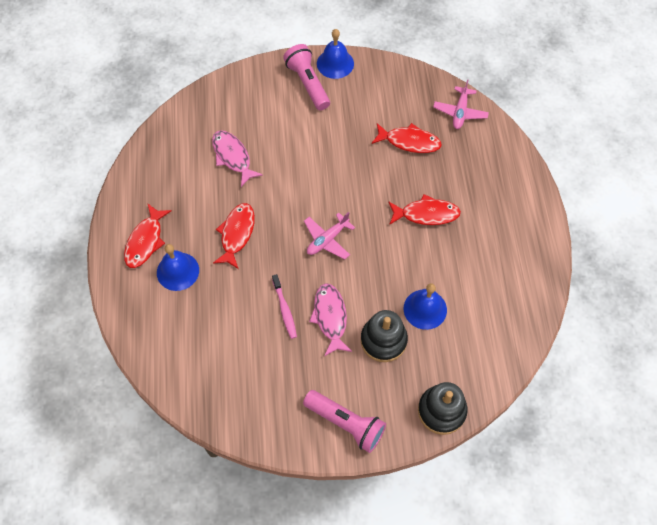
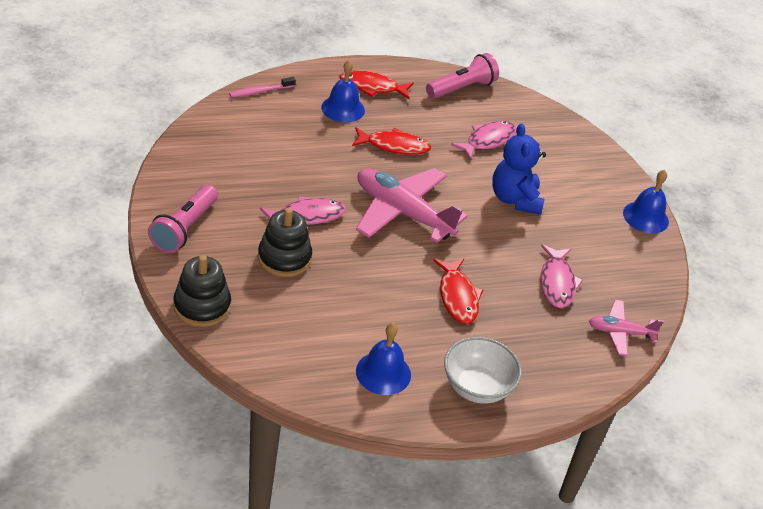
camera: 75 degrees right, 20 degrees down
(284, 310) = (311, 182): pink toothbrush -> pink toothbrush (260, 91)
(307, 83) = (607, 195): pink flashlight -> pink flashlight (462, 88)
(312, 151) = (515, 199): none -> blue teddy bear
(327, 240) = (402, 213): pink plane -> pink plane, size x1.89
(409, 142) = (557, 282): red fish -> pink fish
(425, 309) = (329, 294): blue bell -> blue bell (383, 373)
(517, 217) = (477, 387): none -> white bowl

